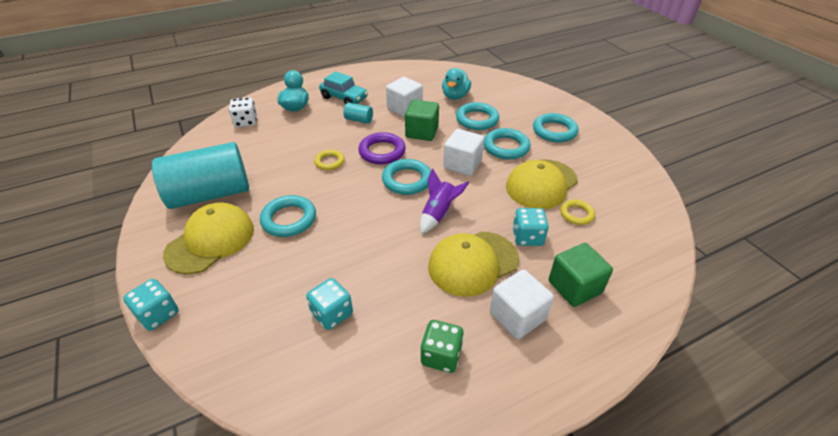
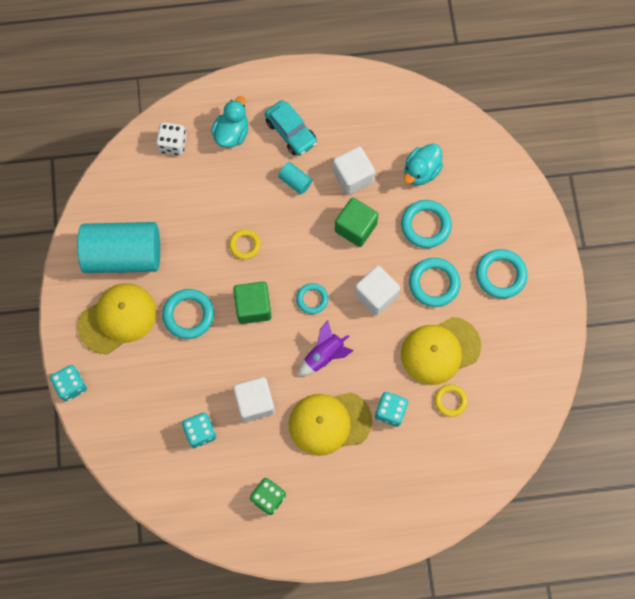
camera: 20 degrees right, 30 degrees up
(382, 152) = (302, 246): purple ring -> none
(407, 180) = (312, 299): turquoise ring -> turquoise ring, size x0.62
(517, 316) = (340, 486): white cube -> white cube (255, 402)
(574, 287) = (400, 476): green cube -> green cube (253, 307)

